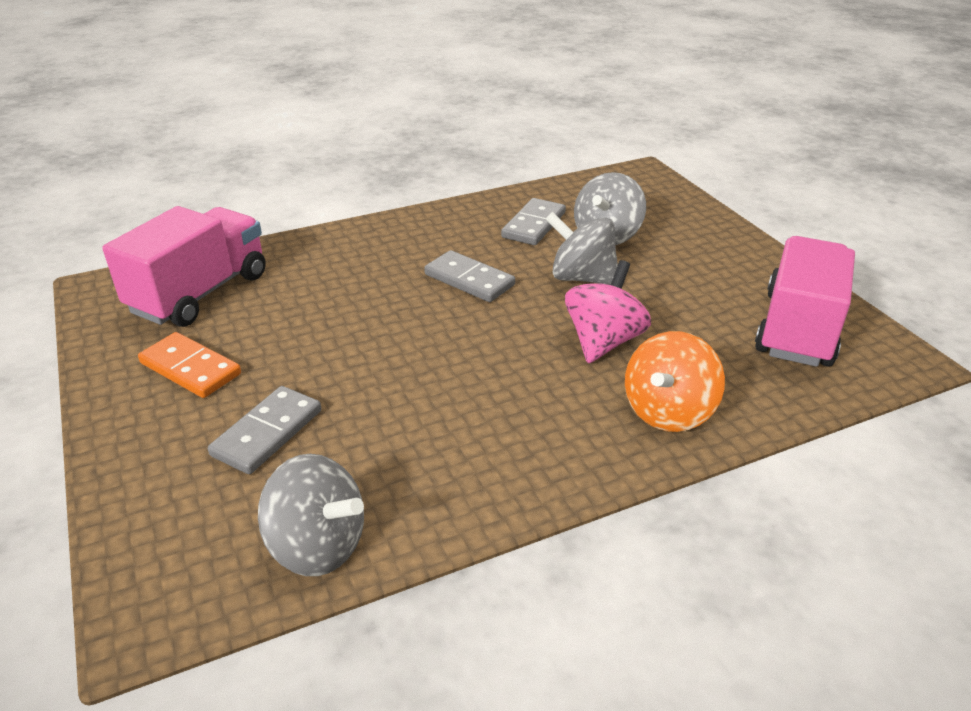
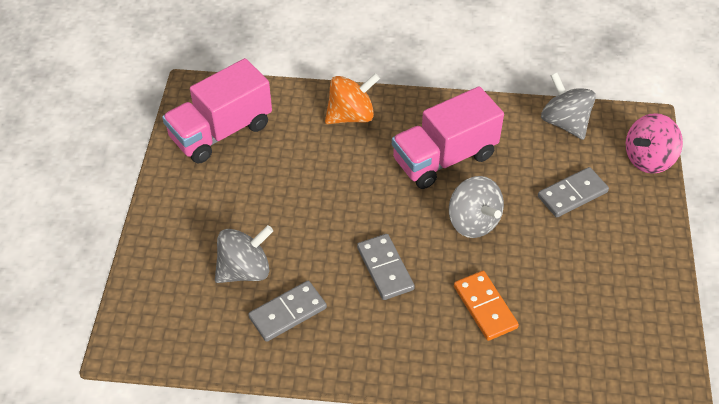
camera: 150 degrees left, 15 degrees up
(190, 369) = (610, 266): orange domino -> orange domino (485, 307)
(200, 293) = (593, 348): pink truck -> pink truck (444, 158)
(581, 278) = (305, 233): grey spinning top -> grey spinning top (473, 222)
(603, 341) = (342, 173): pink spinning top -> pink spinning top (648, 159)

